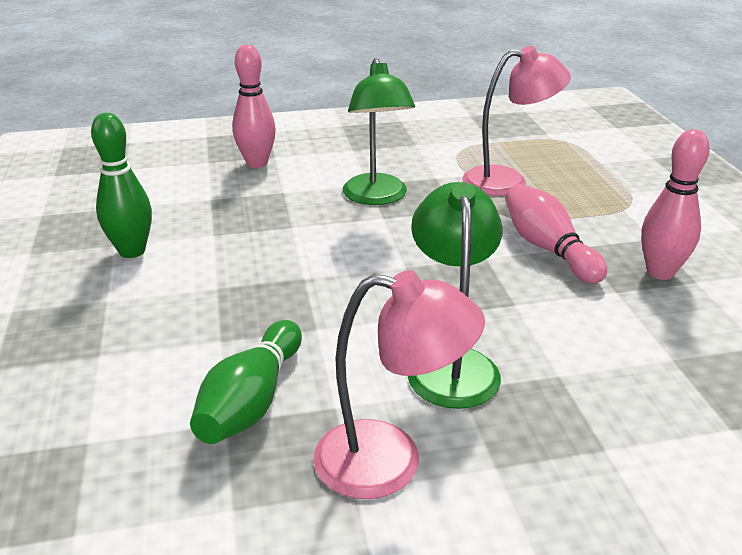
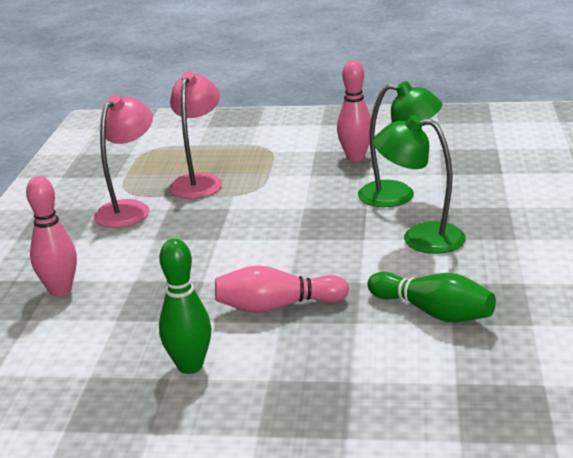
camera: 70 degrees left, 5 degrees down
(377, 197) = (182, 237): green lamp -> green lamp (398, 195)
(390, 462) = (504, 269): pink lamp -> pink lamp (129, 209)
(548, 248) = (306, 185): pink bowling pin -> pink bowling pin (277, 306)

